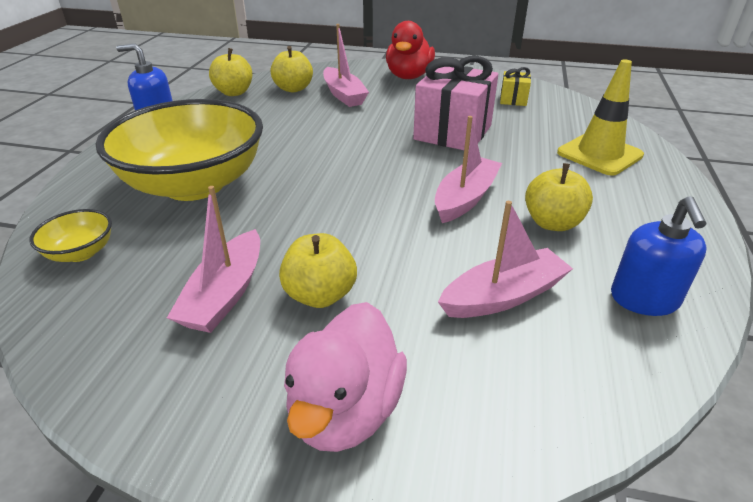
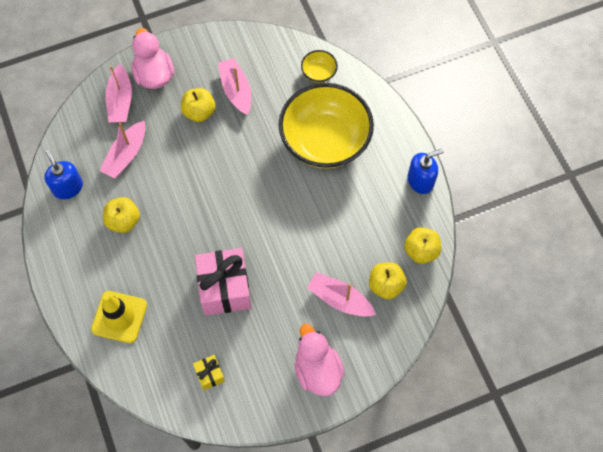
camera: 145 degrees right, 30 degrees up
(409, 76) = (317, 370): red duck -> pink duck
(465, 198) = (177, 216): pink boat -> pink boat (120, 101)

